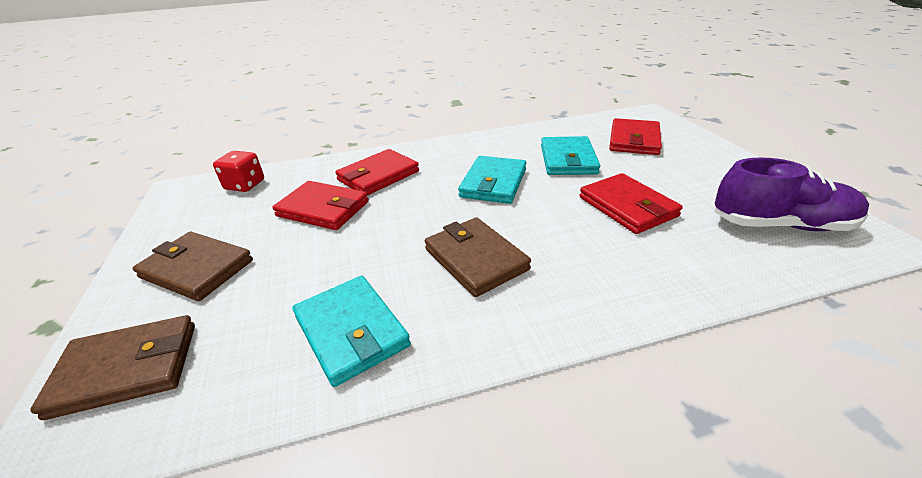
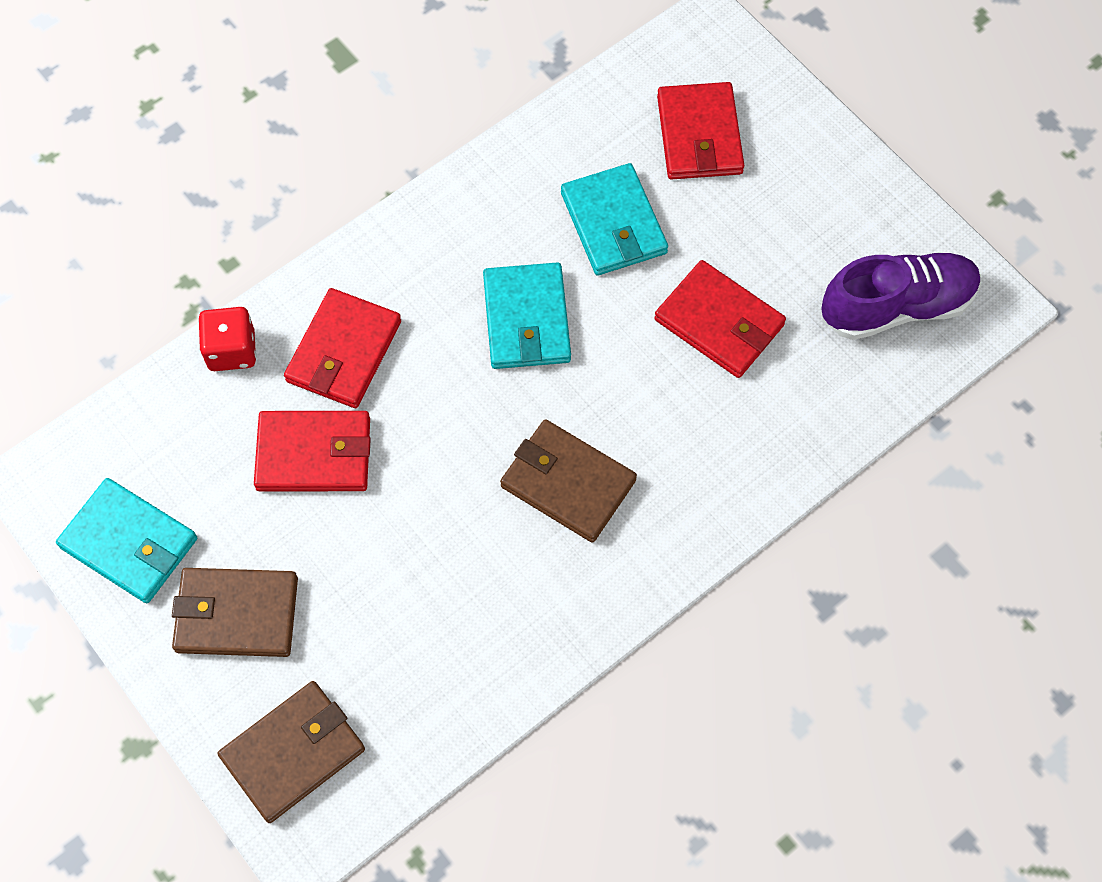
camera: 25 degrees left, 30 degrees up
(245, 185) = (145, 438): red dice -> red dice (232, 350)
(351, 331) = (488, 630): turquoise wallet -> turquoise wallet (129, 543)

